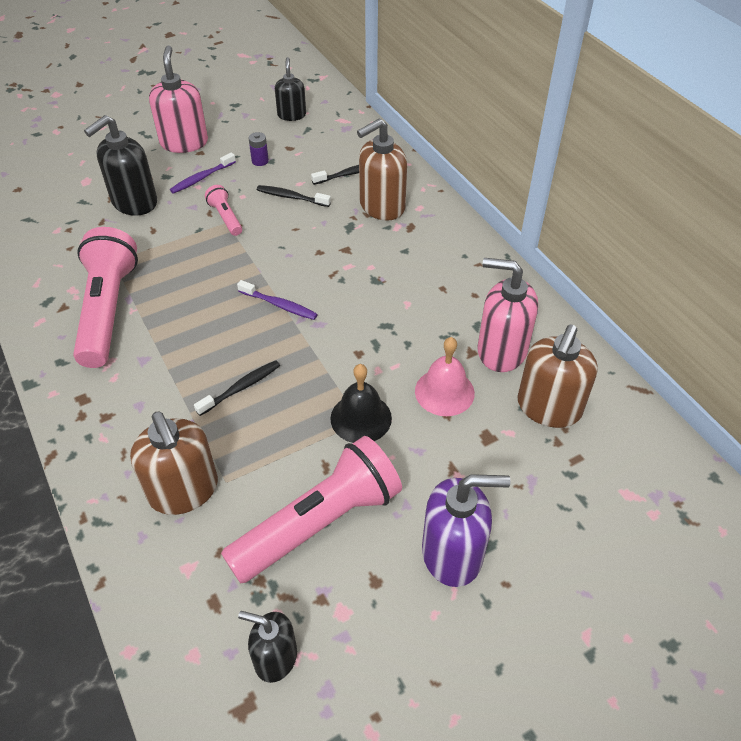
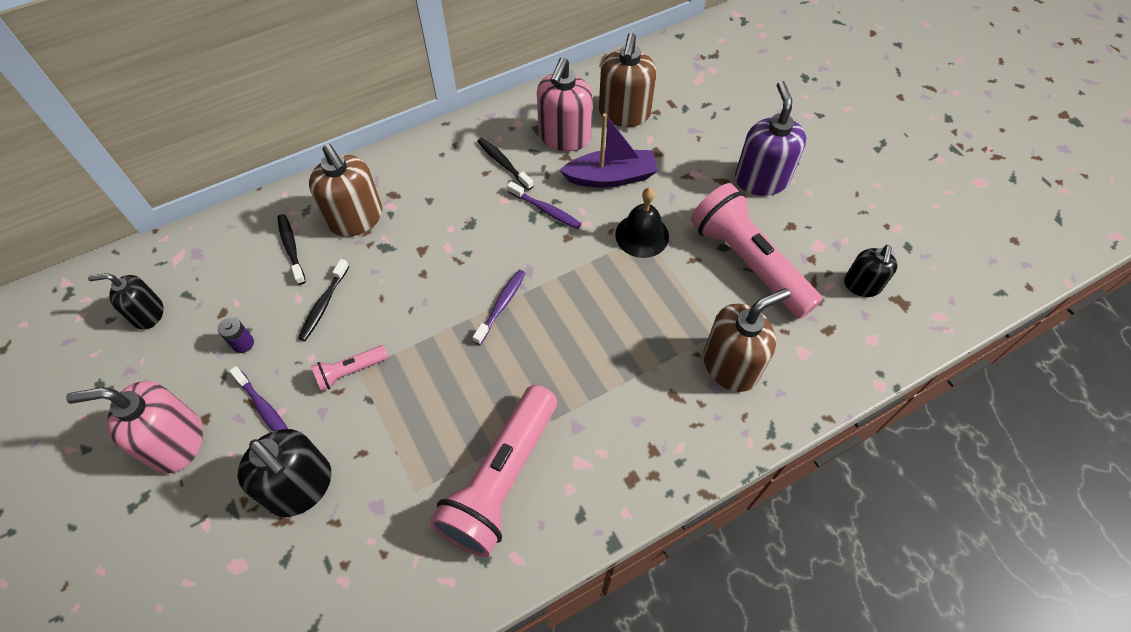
camera: 90 degrees left, 10 degrees up
(108, 310) = (501, 479): pink flashlight -> pink flashlight turned 60 degrees counterclockwise
(241, 388) = (611, 330): black toothbrush -> black toothbrush (503, 163)
(394, 336) = (546, 210): none -> purple toothbrush
(444, 392) = (611, 177): pink bell -> purple boat
(548, 408) = (624, 113): brown soap dispenser -> brown soap dispenser turned 75 degrees clockwise

